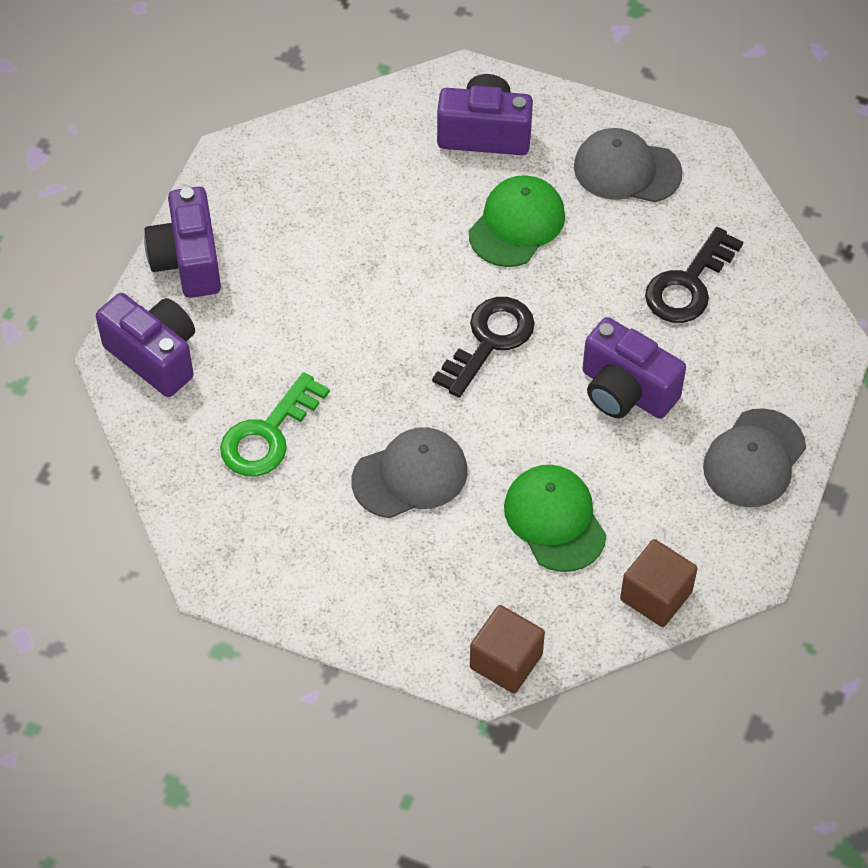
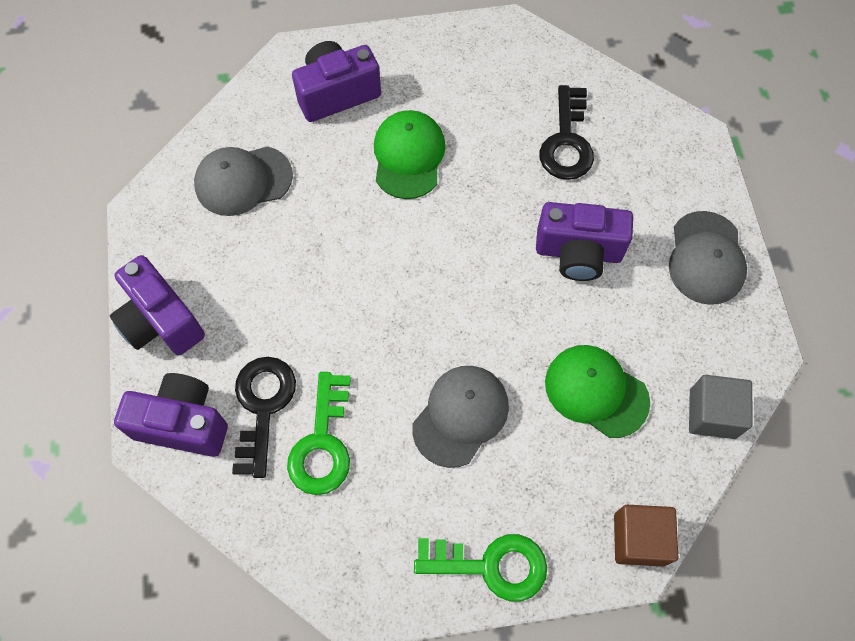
camera: 30 degrees left, 10 degrees up
(353, 610) = (491, 565): none -> green key
(489, 341) = (449, 265): black key -> black key (262, 407)
(627, 170) = (463, 72): grey cap -> grey cap (243, 180)
(656, 596) = (712, 414): brown cube -> grey cube

